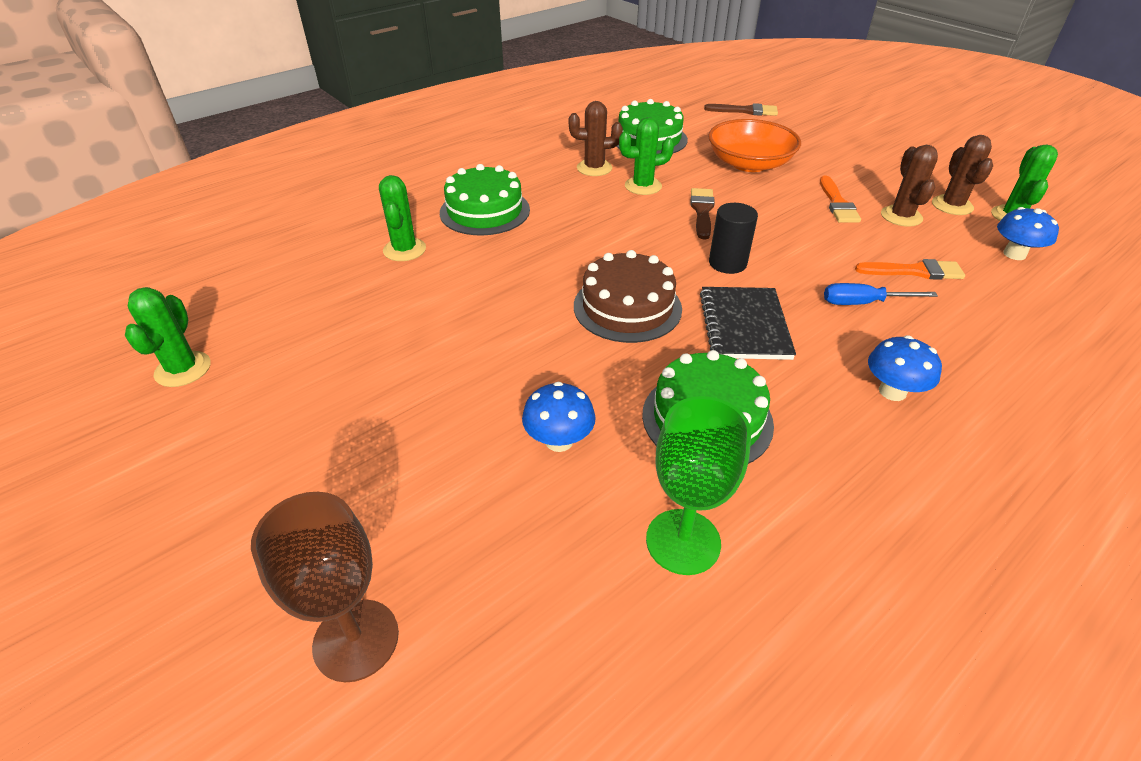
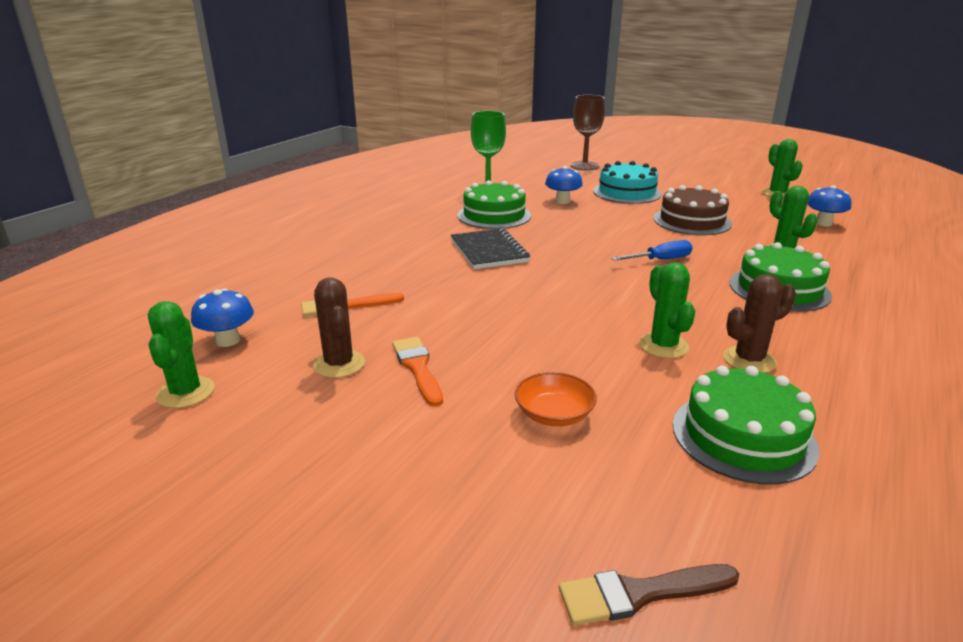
camera: 160 degrees right, 15 degrees down
(414, 444) = (627, 192): none -> turquoise cake
(627, 307) = (576, 248): brown cake -> brown cake (692, 221)
(643, 186) = (663, 346): green cactus -> green cactus turned 75 degrees counterclockwise
(702, 211) = (573, 327): brown brush -> none
(727, 263) = (520, 285): black cylinder -> none
(749, 163) = (554, 414): orange bowl -> orange bowl, size x0.56
(863, 303) = (399, 276): blue screwdriver -> blue screwdriver (660, 260)
(892, 391) = (388, 237): blue mushroom -> blue mushroom (823, 223)
(952, 205) = (261, 394): brown cactus -> none

